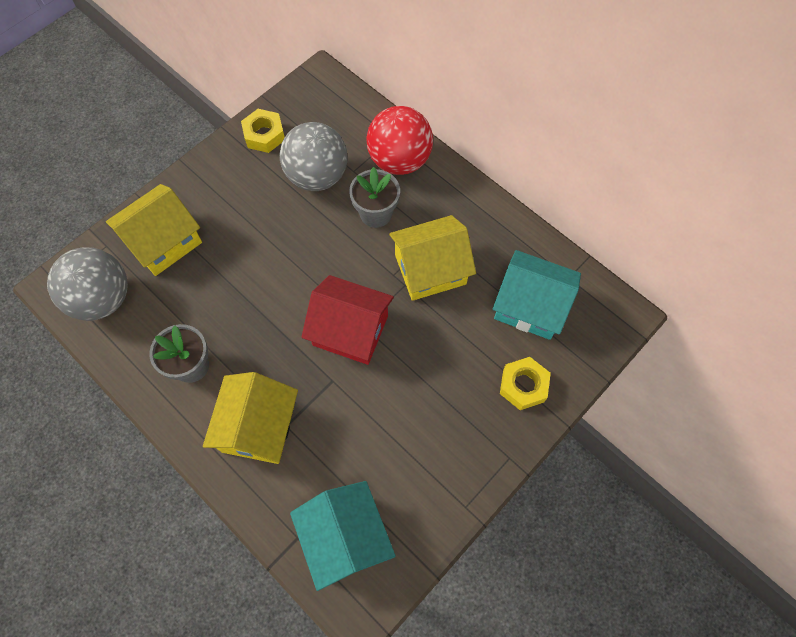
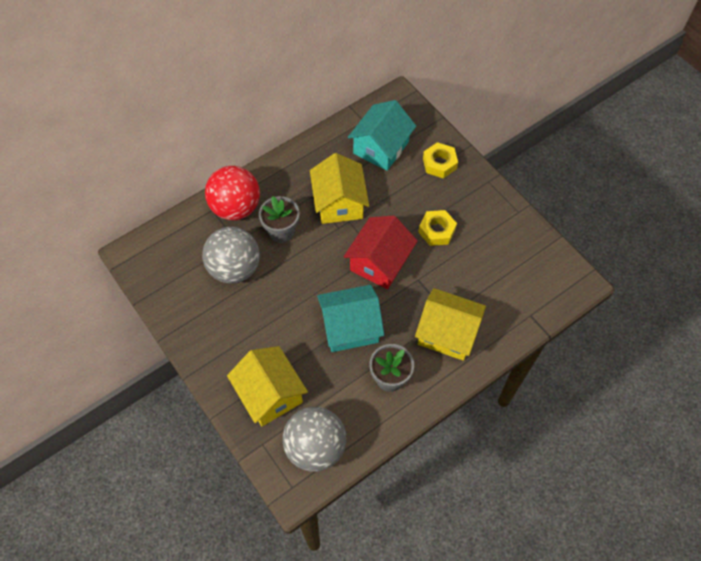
camera: 80 degrees left, 5 degrees down
(264, 135) = (180, 304): yellow nut -> yellow nut (436, 231)
(345, 537) = (532, 285): turquoise house -> turquoise house (350, 327)

